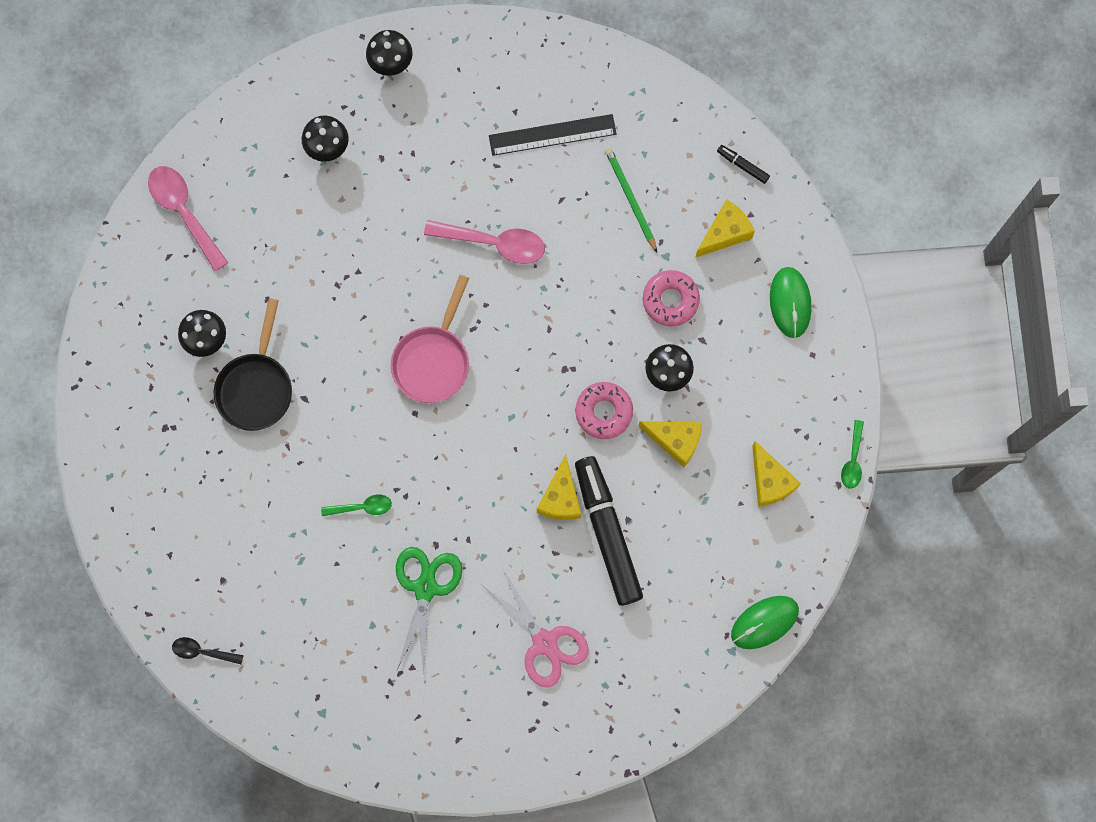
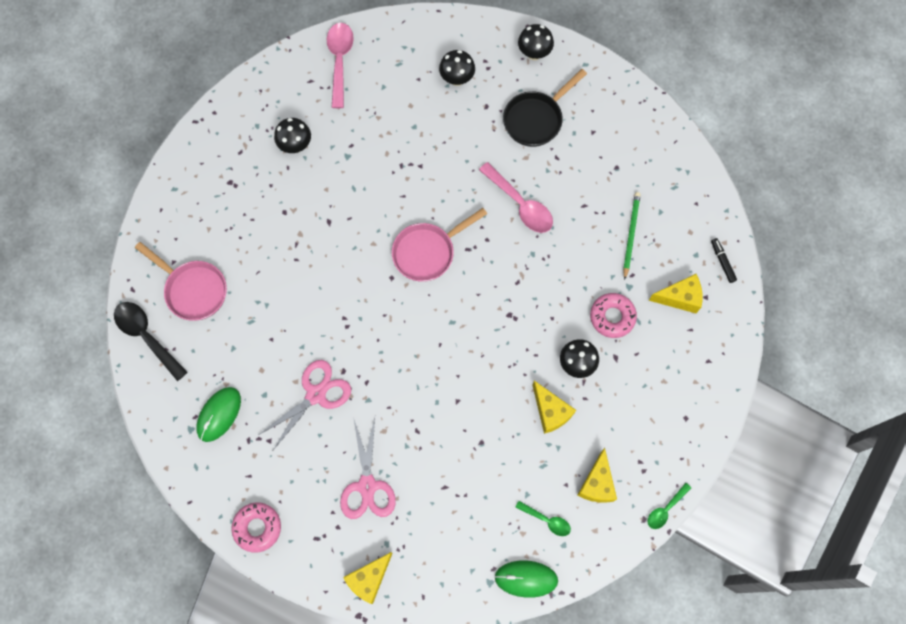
camera: 35 degrees right, 5 degrees down
(202, 651) = (147, 336): black spoon -> black spoon, size x1.78
(214, 569) = (193, 290): none -> pink pan
(256, 387) = (304, 195): black pan -> black pan (536, 119)
(362, 507) = (314, 314): green spoon -> green spoon (547, 520)
(425, 588) = (316, 394): green scissors -> pink scissors
(552, 134) = (607, 161): black ruler -> none
(560, 498) = (446, 397): yellow cheese -> yellow cheese (369, 579)
(604, 412) = (515, 360): pink donut -> pink donut (257, 527)
(607, 532) = (461, 441): black marker -> none
(790, 303) = (694, 373): green mouse -> green mouse (219, 414)

